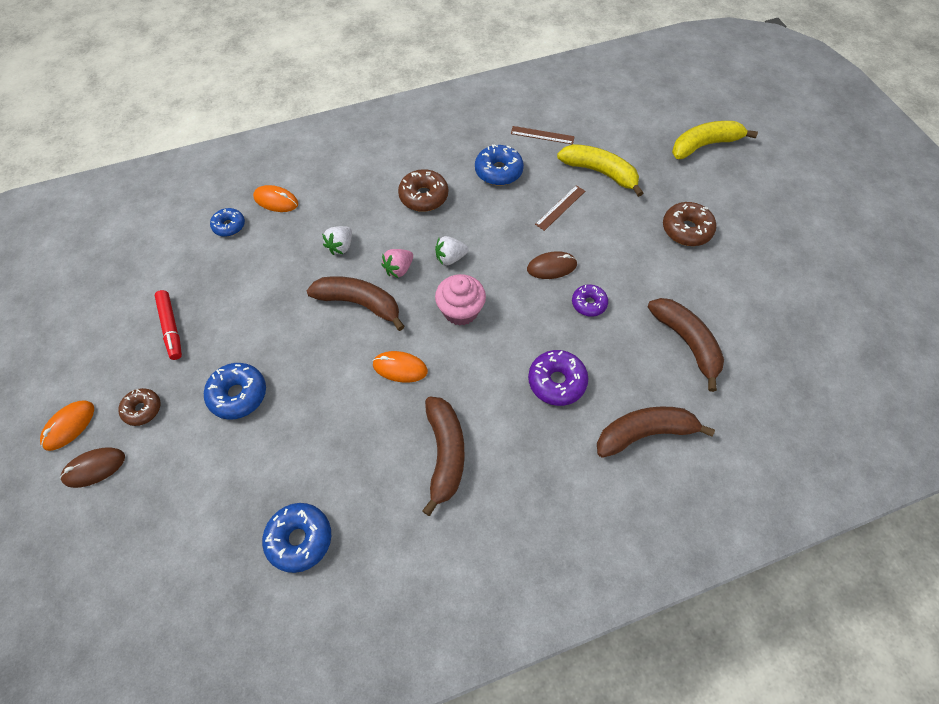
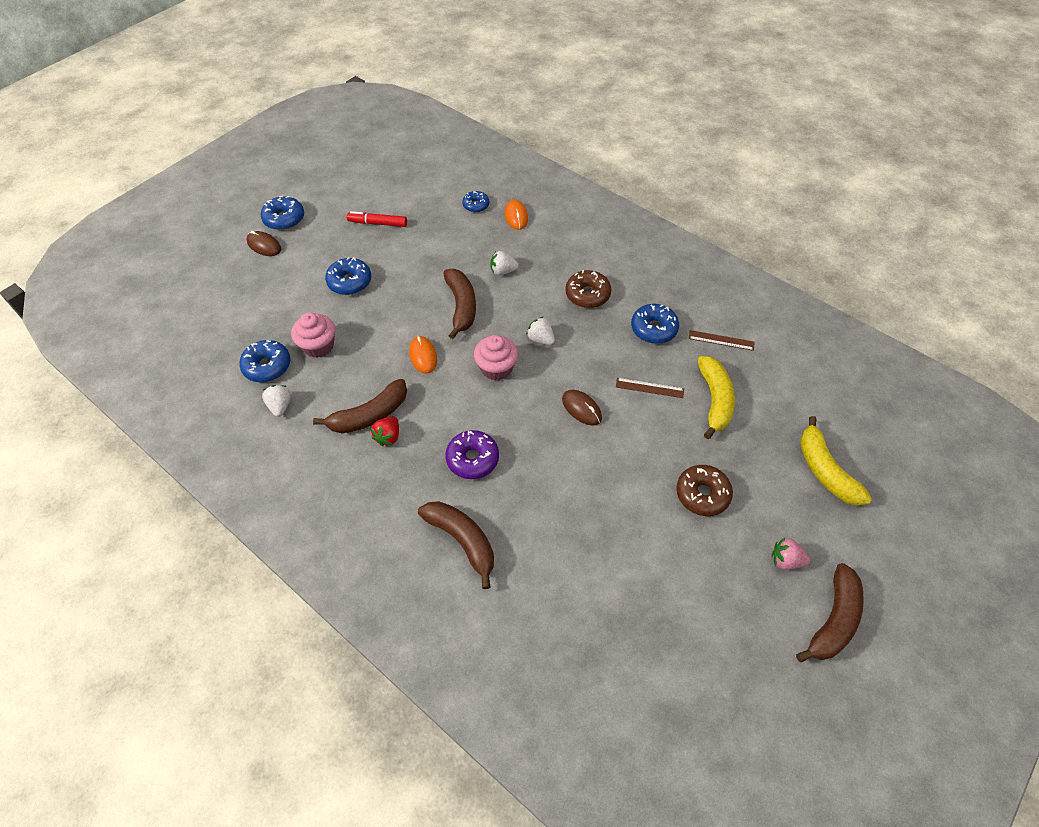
camera: 60 degrees right, 5 degrees down
(69, 426) = (284, 219): orange mouse -> blue donut
(142, 409) = (313, 244): brown donut -> none
(171, 328) = (377, 223): red marker -> red marker turned 60 degrees clockwise
(310, 468) = (318, 346): none -> pink cupcake
(370, 546) = (280, 406): none -> white strawberry
(399, 269) = (507, 313): pink strawberry -> pink strawberry (785, 560)
(484, 447) = (388, 437): none -> red strawberry
(542, 135) = (721, 340): brown ruler -> brown ruler turned 60 degrees counterclockwise
(589, 303) = (563, 450): purple donut -> none
(686, 342) = (573, 540): brown banana -> brown banana (833, 620)
(704, 145) = (825, 471): yellow banana -> yellow banana turned 150 degrees counterclockwise

